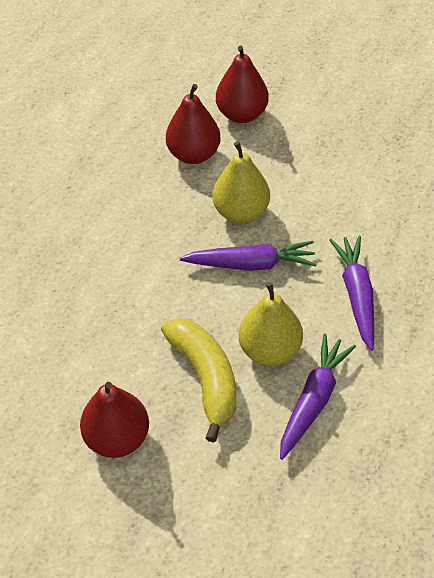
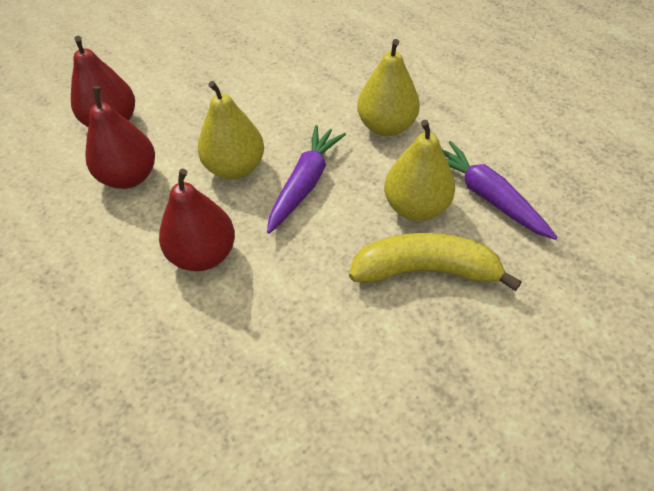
camera: 65 degrees left, 0 degrees up
(117, 438) = (470, 382): red pear -> red pear (203, 254)
(356, 295) = (386, 126): purple carrot -> yellow pear

